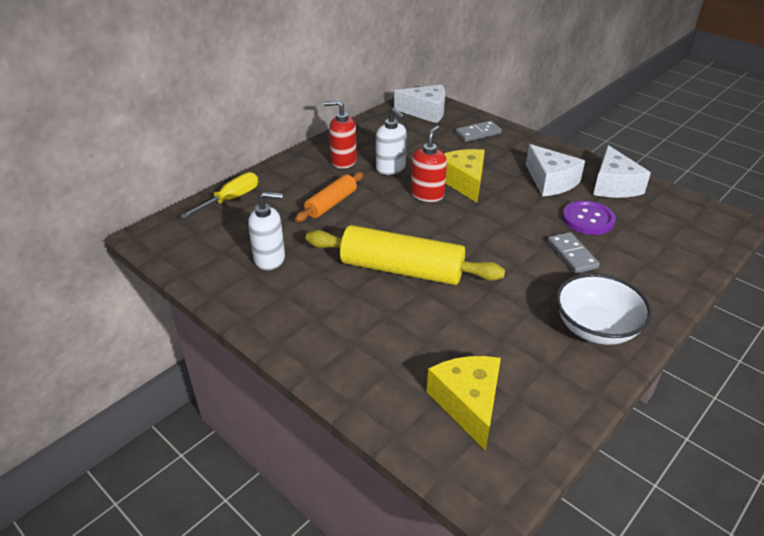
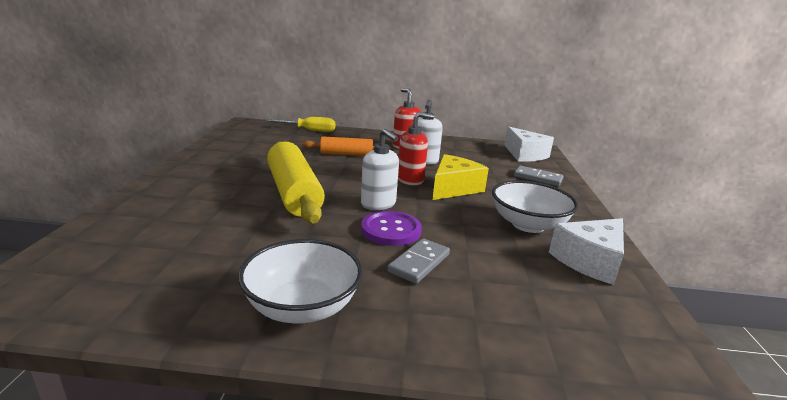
camera: 50 degrees right, 15 degrees down
(270, 259) = (257, 153): white soap dispenser -> white soap dispenser (378, 204)
(468, 404) = (125, 260): yellow cheese -> none
(550, 181) = (528, 224): white cheese -> white bowl
(588, 219) = (498, 259): purple button -> purple button (391, 230)

